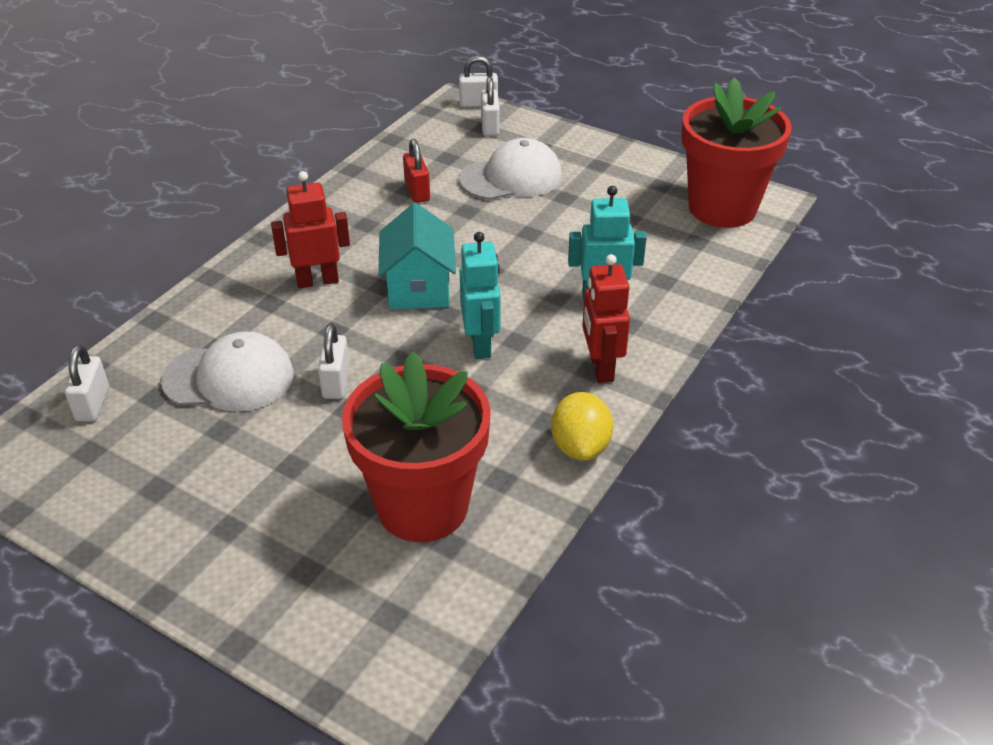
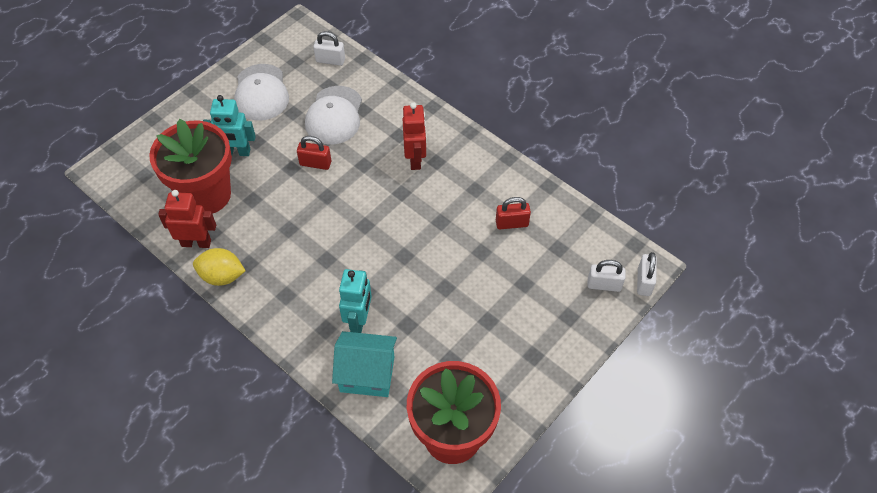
camera: 100 degrees right, 15 degrees up
(336, 382) = (315, 163): white padlock -> red padlock
(419, 288) = (394, 212): turquoise house -> turquoise house (367, 374)
(481, 344) = (328, 239): turquoise robot -> turquoise robot (236, 152)
(511, 177) = (522, 288): white cap -> white cap (261, 93)
(600, 368) = (286, 302): red robot -> red robot (196, 243)

